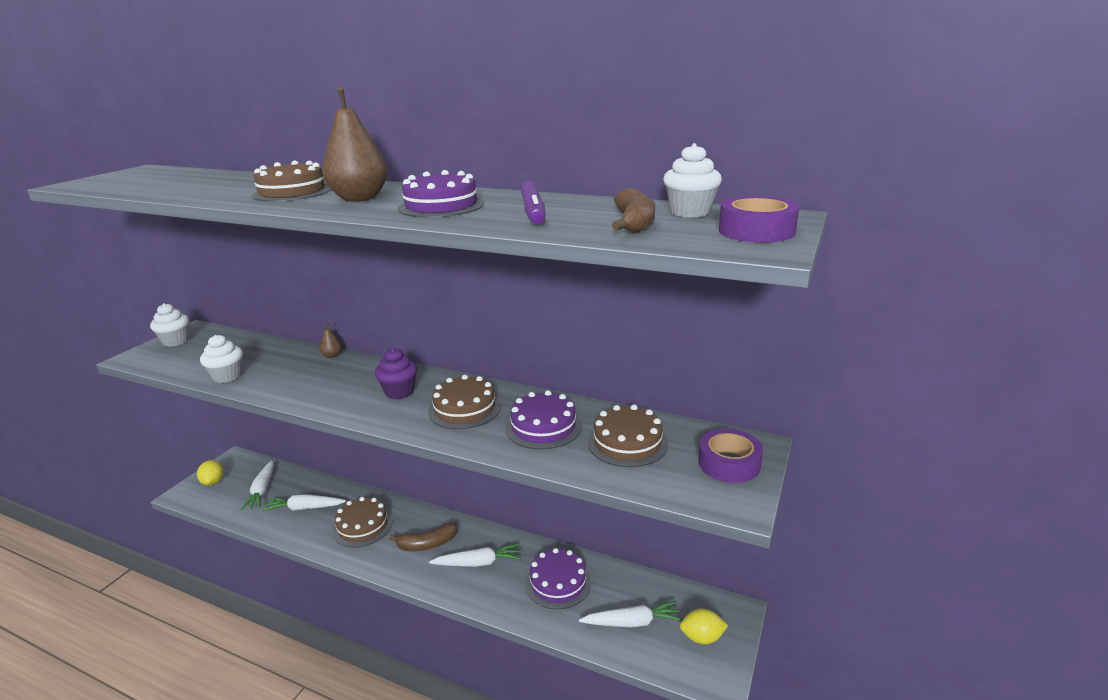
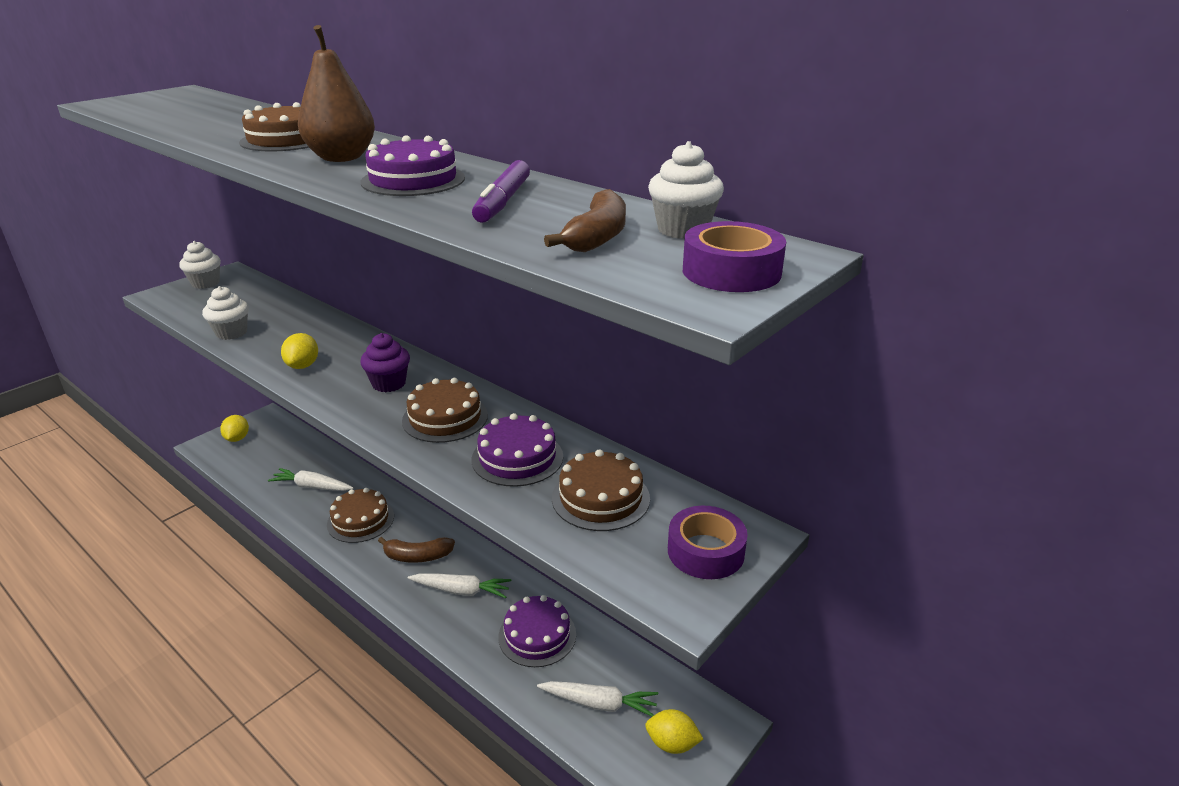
camera: 15 degrees right, 5 degrees up
(262, 490) = (279, 457): white carrot -> none
(312, 391) = (303, 366): none -> yellow lemon
(332, 356) = (345, 327): brown pear -> none

